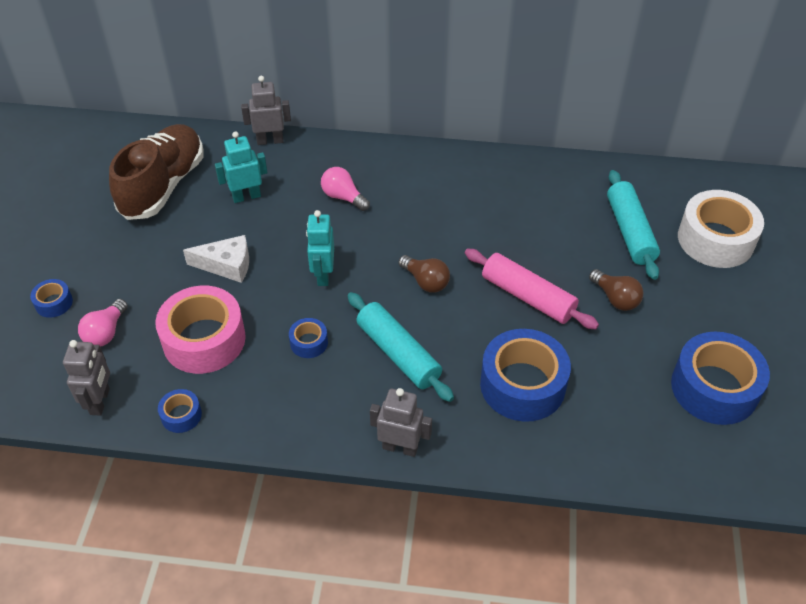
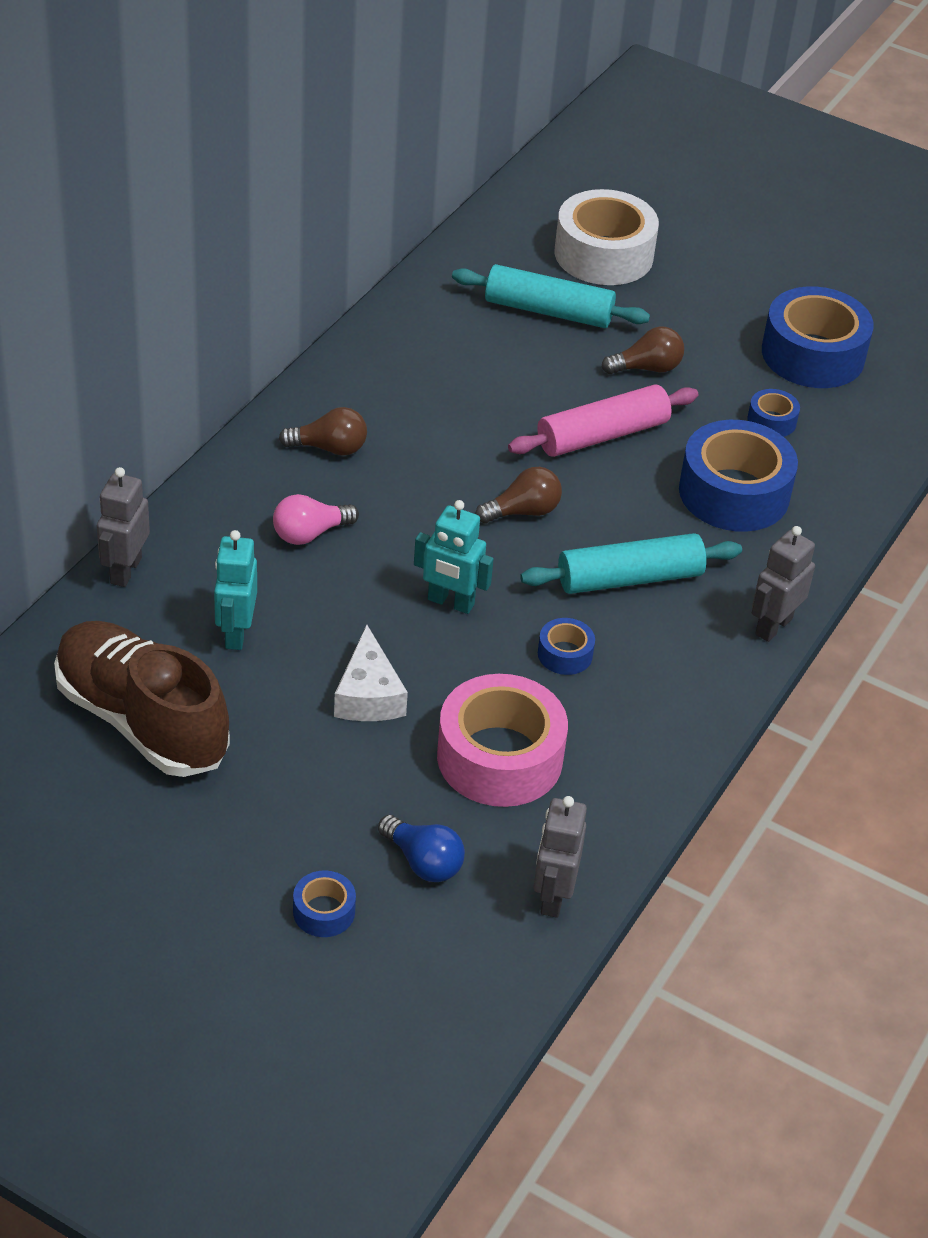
camera: 70 degrees left, 5 degrees down
(100, 401) = (552, 896): grey robot -> grey robot turned 105 degrees counterclockwise
(106, 332) = (423, 862): pink light bulb -> blue light bulb
(181, 415) = (621, 815): blue tape -> blue tape (771, 421)
(227, 265) = (368, 695): white cheese -> white cheese turned 150 degrees clockwise
(420, 180) = (329, 448): none -> brown light bulb

